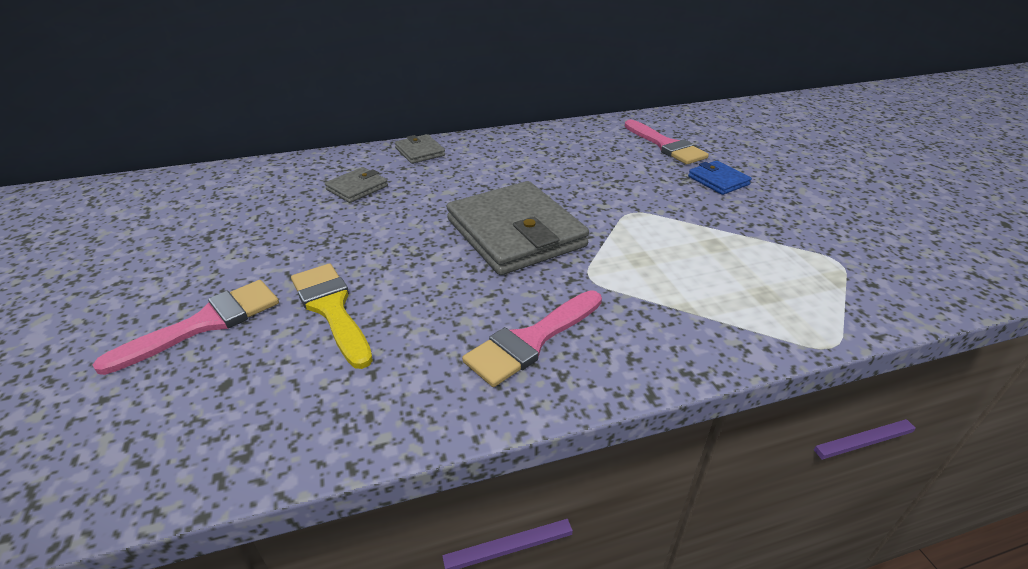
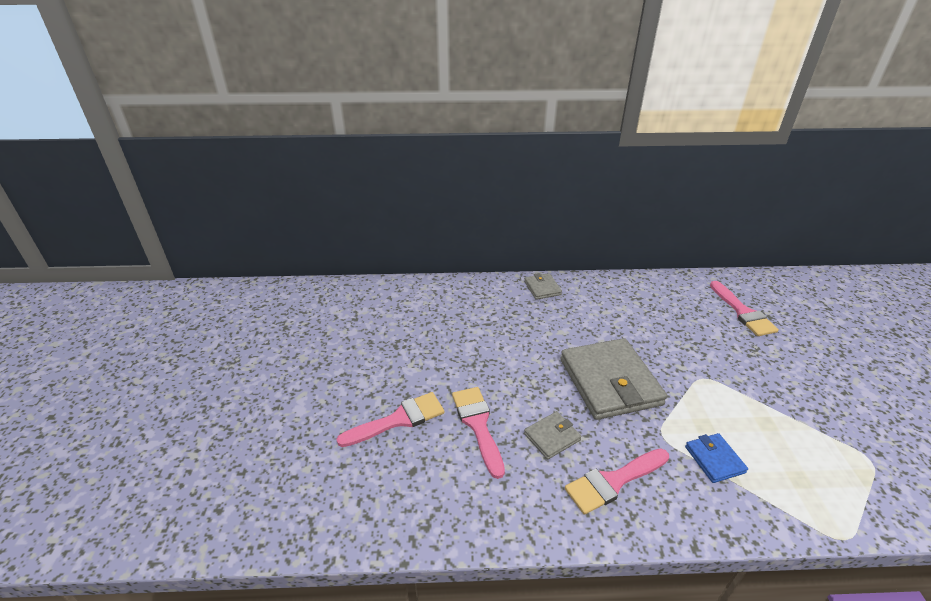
camera: 15 degrees right, 0 degrees up
(331, 309) = (478, 425): yellow brush -> pink brush
(357, 188) = (495, 317): grey wallet -> grey wallet (552, 437)
(718, 180) = (782, 358): blue wallet -> blue wallet (714, 459)

